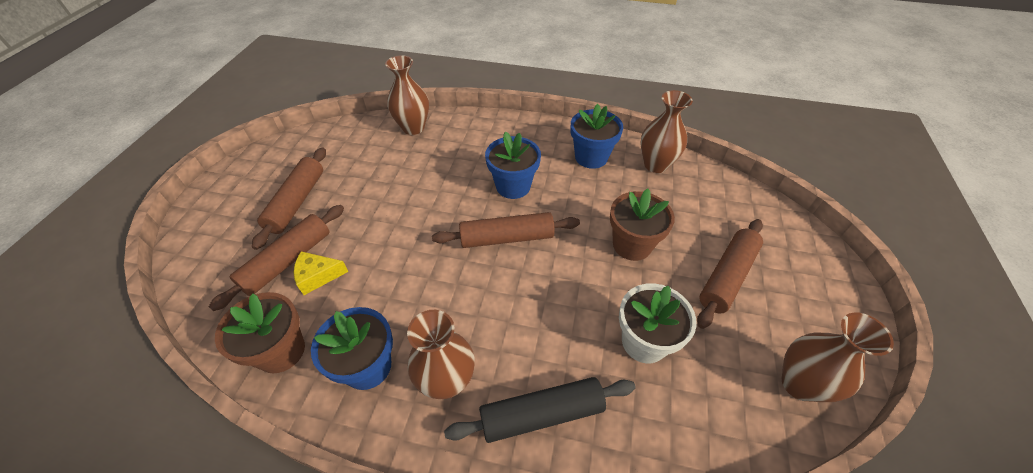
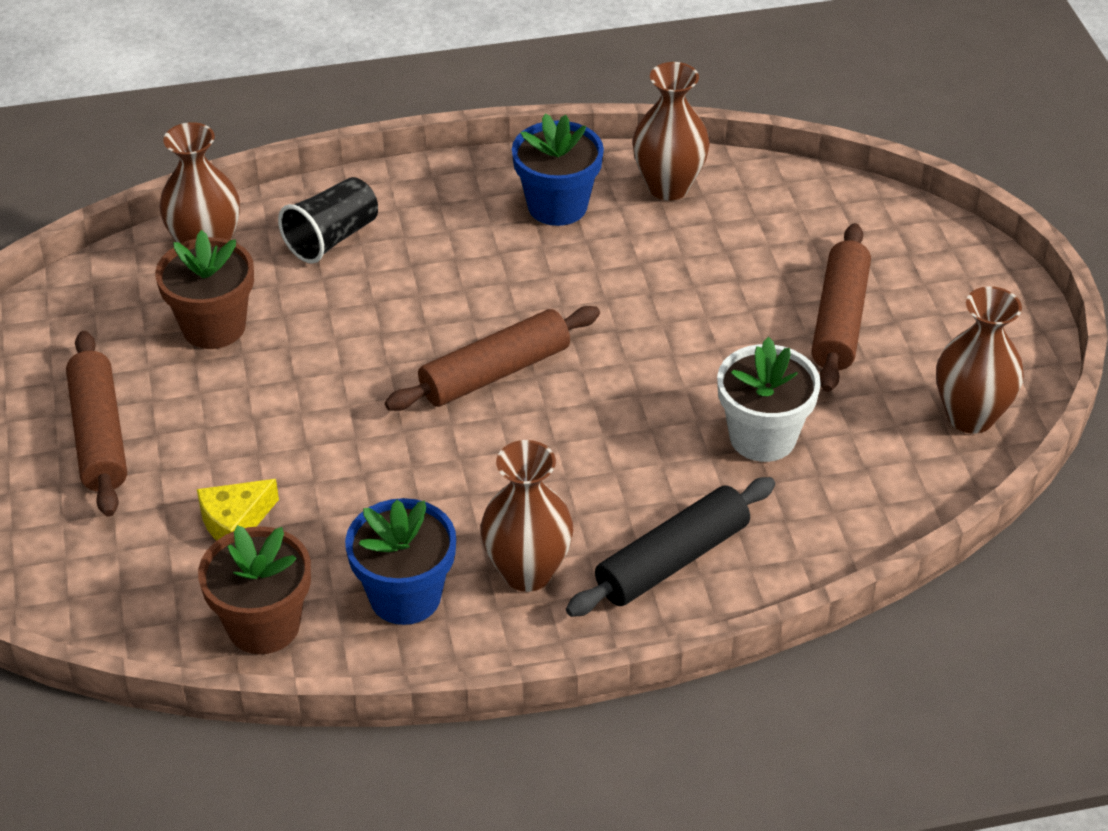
camera: 25 degrees left, 5 degrees down
(287, 261) = (166, 520): brown rolling pin -> none
(472, 140) = (332, 238): none -> black cup
(513, 186) = (455, 293): blue flower pot -> none
(632, 245) = (688, 321): brown flower pot -> brown flower pot (213, 327)

